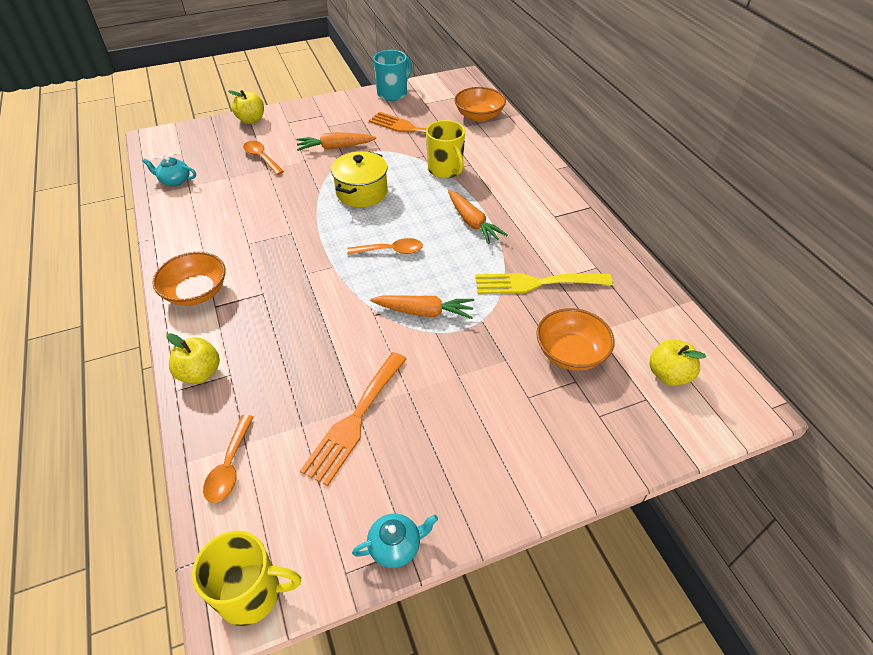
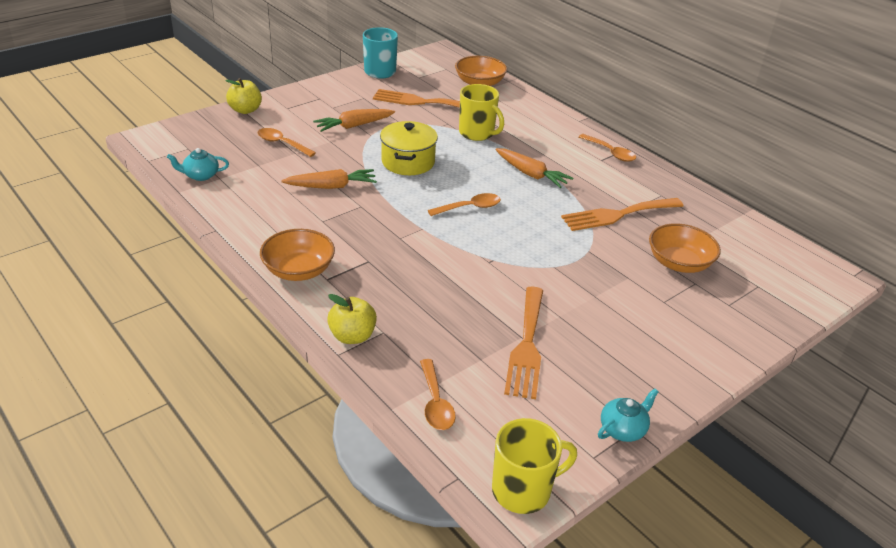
camera: 20 degrees left, 10 degrees down
(424, 312) = (533, 252): orange carrot -> orange carrot (331, 186)
(536, 283) = (617, 215): yellow fork -> orange fork
(569, 209) = (610, 152): none -> orange spoon
(668, 375) = (765, 266): yellow apple -> none

